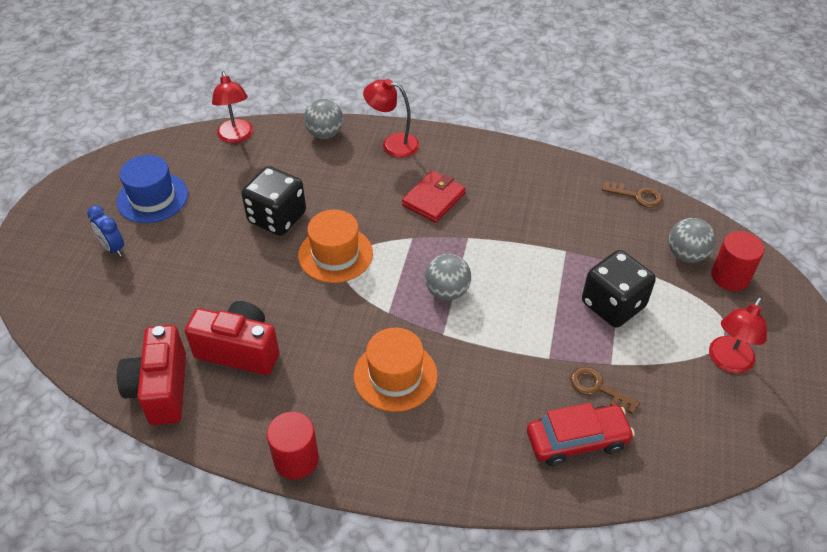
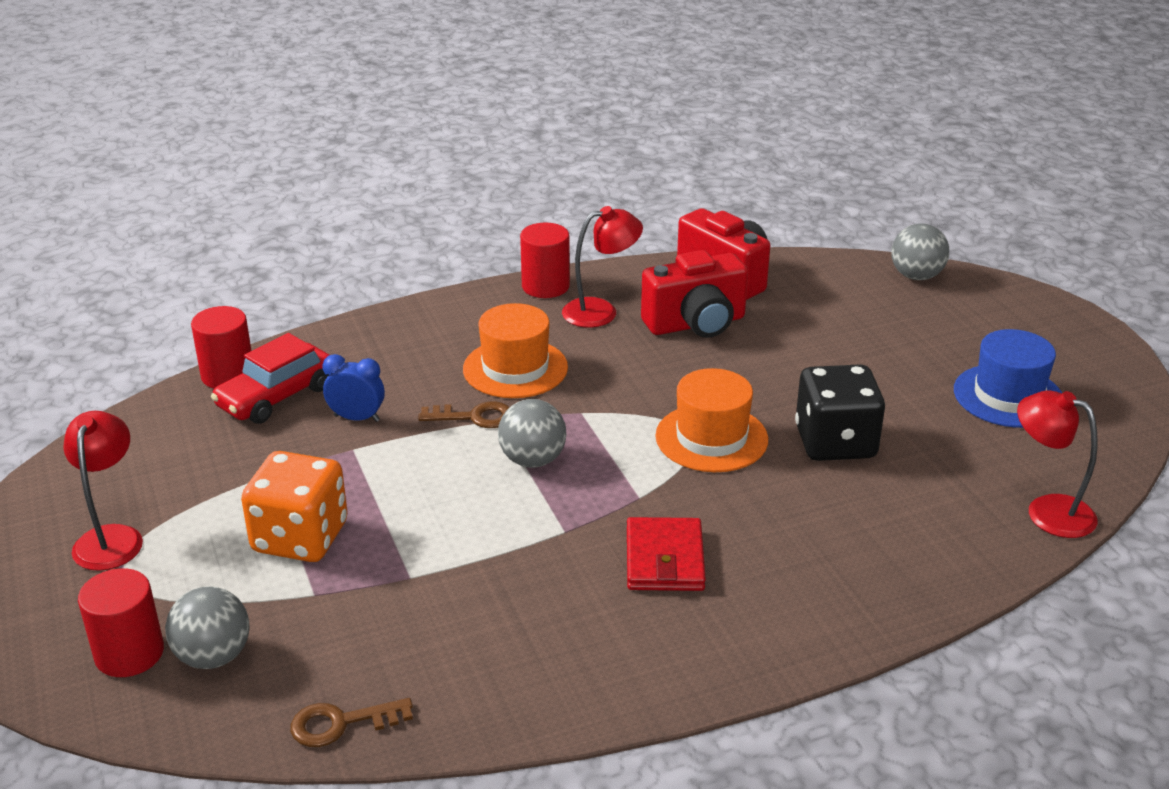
camera: 145 degrees right, 15 degrees down
(113, 248) = (957, 339): blue clock -> blue clock (357, 418)
(325, 133) = (941, 578): grey ball -> grey ball (916, 276)
(392, 144) = (821, 614): red lamp -> red lamp (601, 311)
(598, 388) = (276, 446): brown key -> brown key (474, 417)
(604, 489) = (228, 375): none -> red cylinder
(613, 305) = (300, 538): black dice -> orange dice

